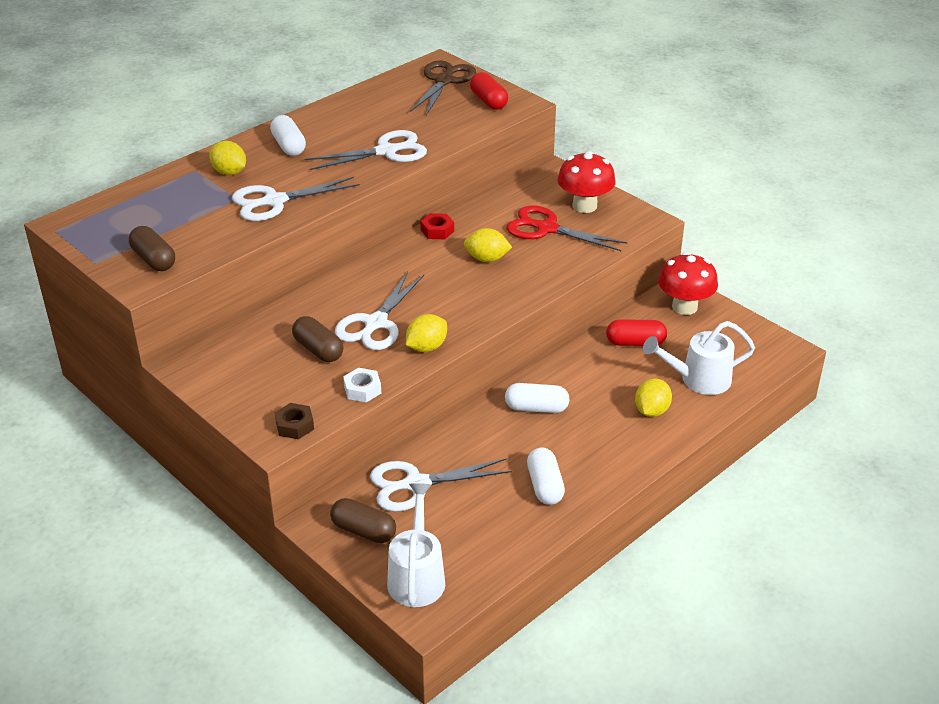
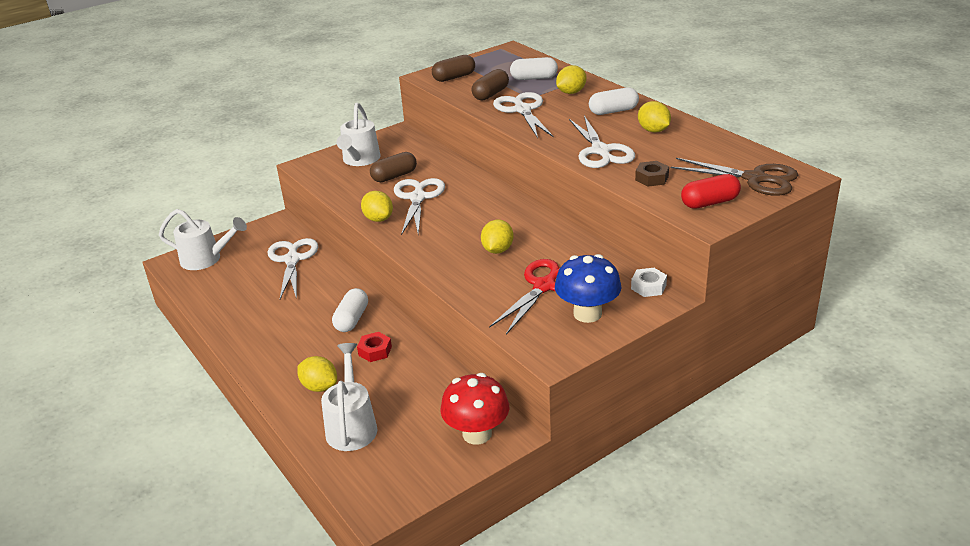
camera: 100 degrees right, 5 degrees down
(267, 387) = (360, 160): none -> white watering can
(294, 426) = (314, 171): brown nut -> brown nut (651, 178)
(341, 124) = (653, 130): none -> yellow lemon
(362, 389) = (340, 194): white nut -> white nut (648, 287)
(363, 531) = (259, 239): brown capsule -> brown capsule (490, 94)
(375, 324) = (418, 198): white scissors -> white scissors turned 60 degrees clockwise
(437, 230) = (550, 225): red nut -> red nut (375, 351)
(545, 486) = (258, 318): white capsule -> white capsule (534, 78)
(584, 206) = (587, 314): red mushroom -> blue mushroom
(635, 343) = (424, 388): red capsule -> none

